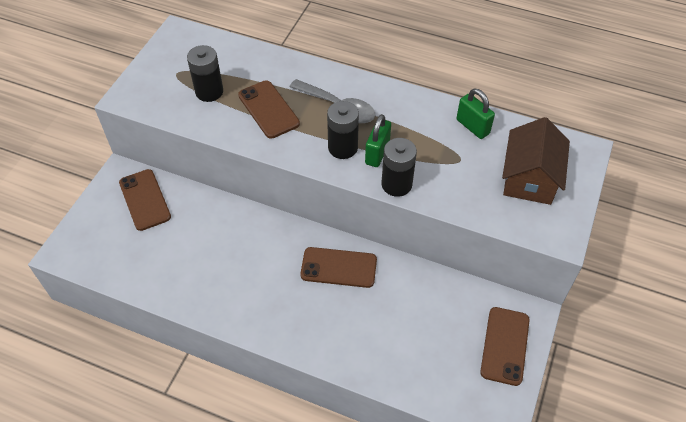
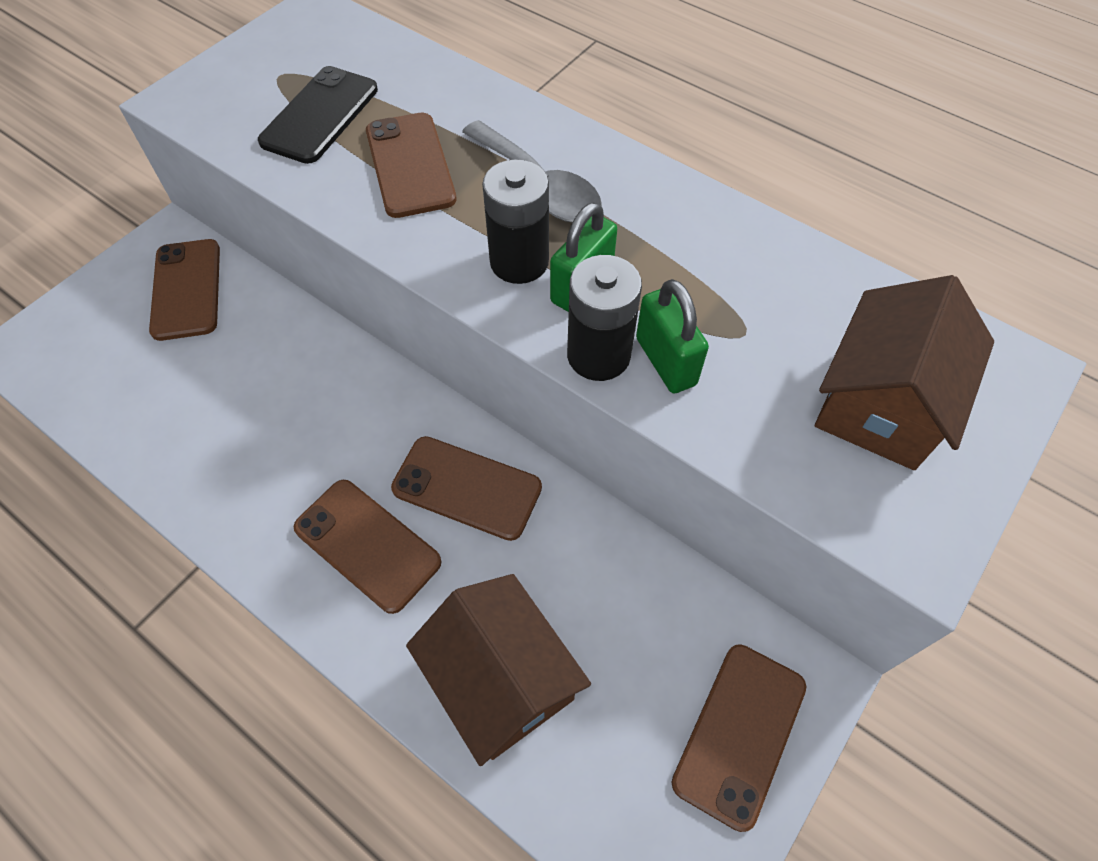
camera: 15 degrees right, 5 degrees up
(209, 92) = (320, 115): black battery -> black phone
(298, 306) = (367, 545): none -> brown phone
(387, 350) = (501, 679): none -> brown house
(472, 127) = (789, 273): green padlock -> green padlock (665, 361)

